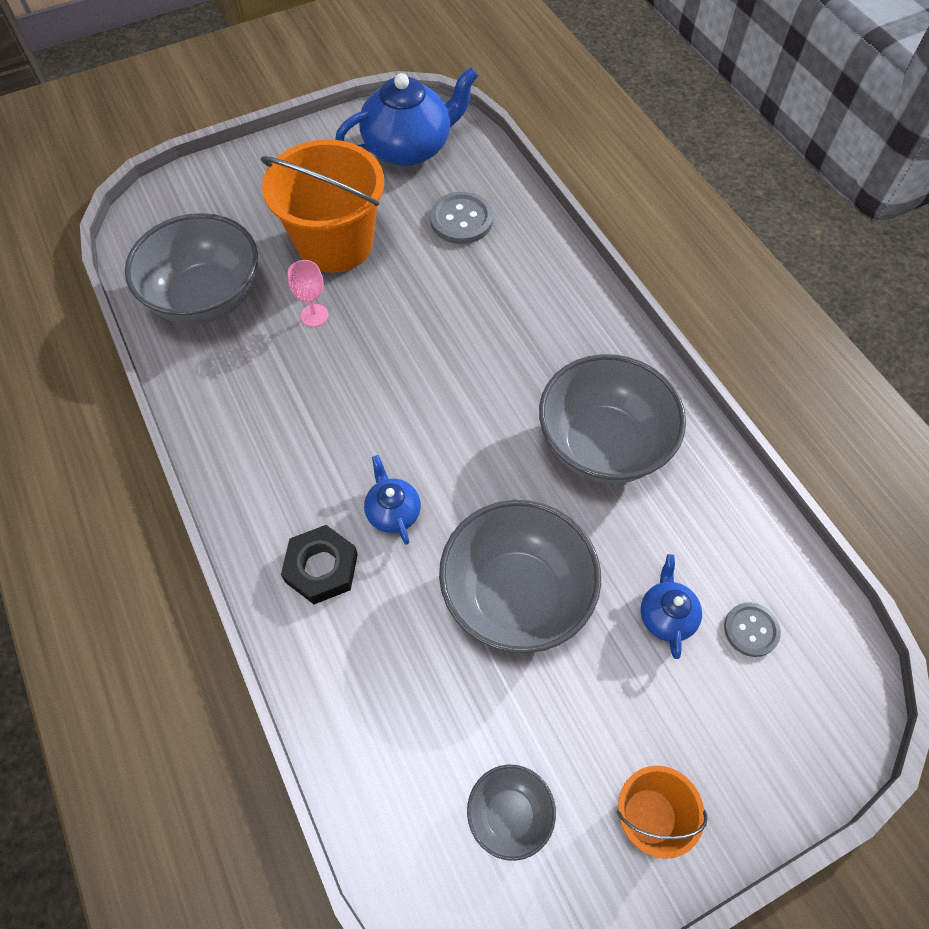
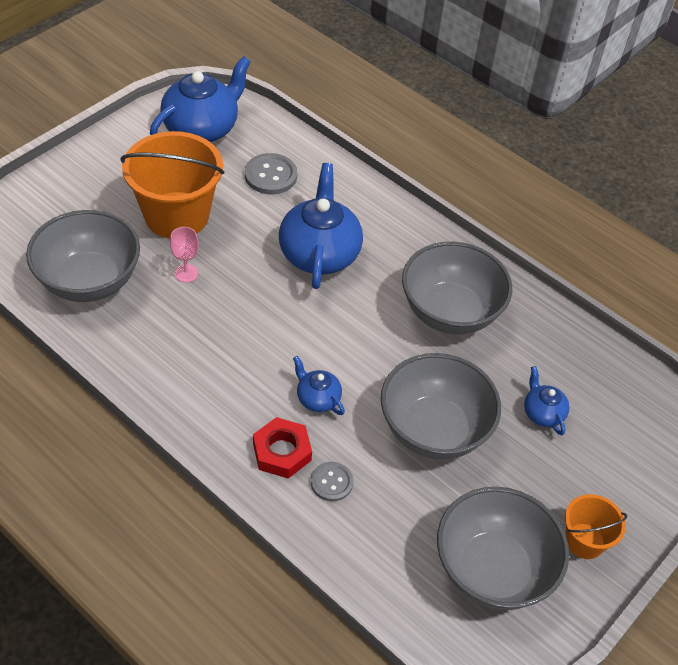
camera: 25 degrees left, 10 degrees down
(321, 568) = (282, 452): black nut -> red nut
(475, 329) = (319, 253): none -> blue teapot
(509, 814) = (492, 570): grey bowl -> grey bowl, size x2.00
(751, 630) = (602, 406): grey button -> grey button (331, 482)

